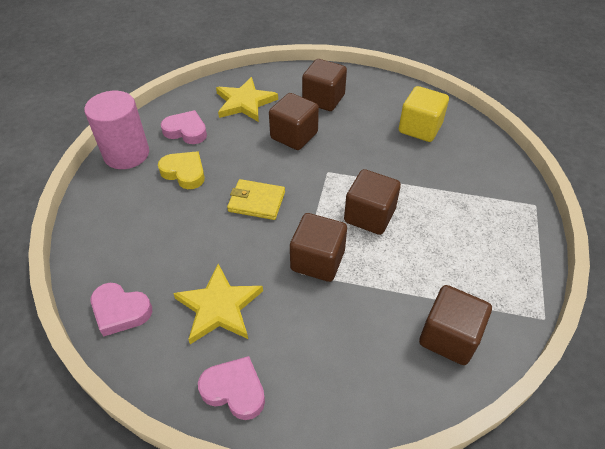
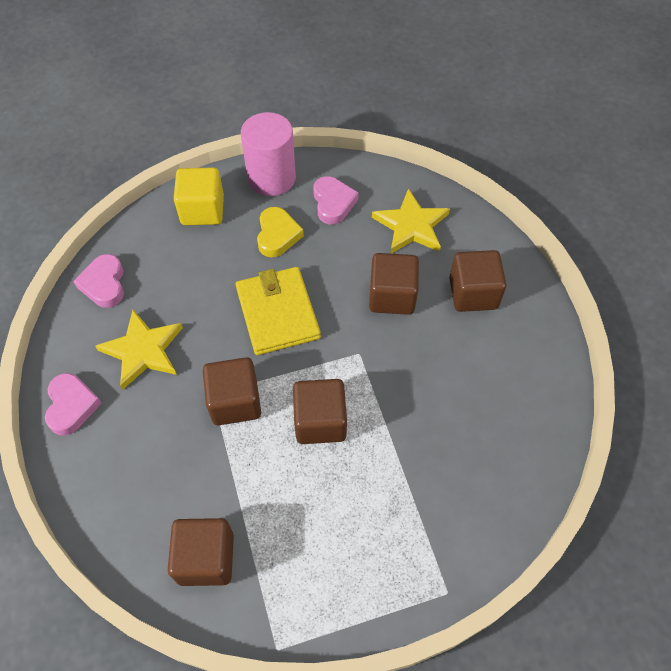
camera: 60 degrees right, 10 degrees up
(256, 202) = (277, 313): yellow wallet -> yellow wallet, size x1.53
(420, 128) = (495, 414): yellow cube -> yellow cube (202, 210)

